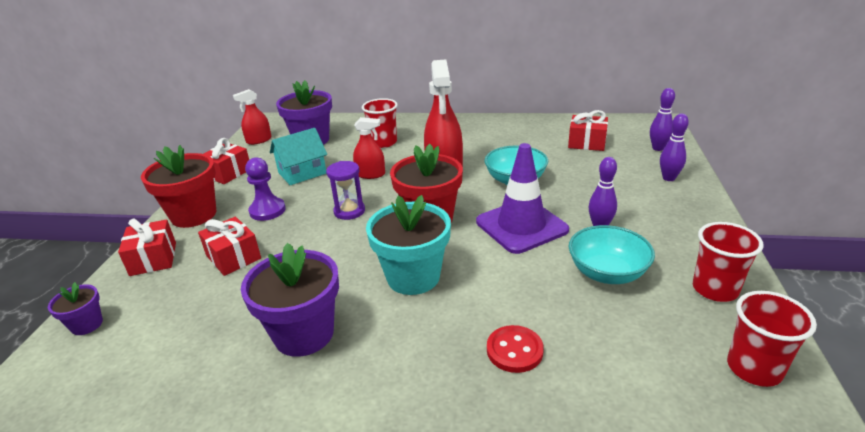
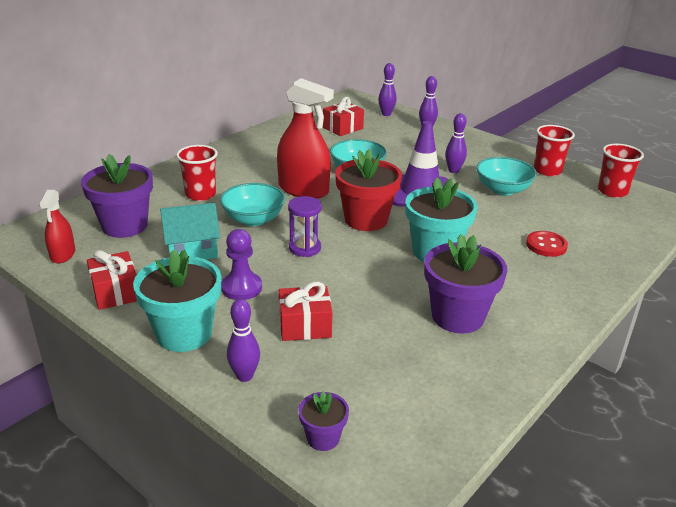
camera: 60 degrees left, 0 degrees up
(153, 259) = (244, 376): red gift -> purple bowling pin
(194, 215) = (184, 334): red flower pot -> turquoise flower pot
(302, 173) = (192, 250): turquoise house -> turquoise house turned 75 degrees clockwise
(370, 174) = (253, 219): red spray bottle -> turquoise bowl

